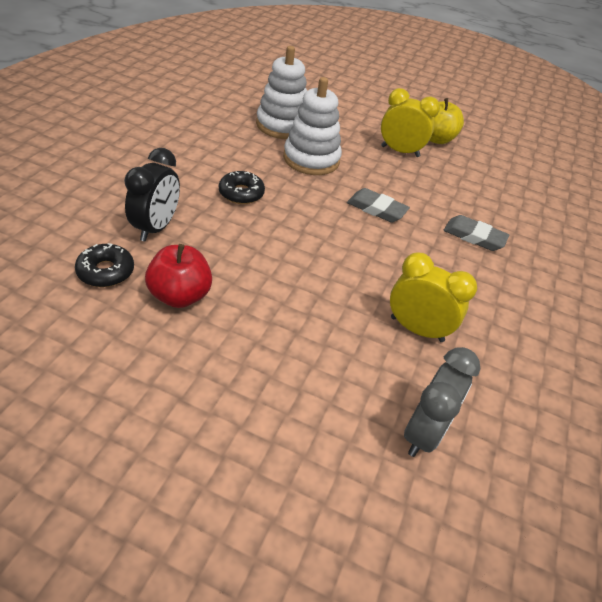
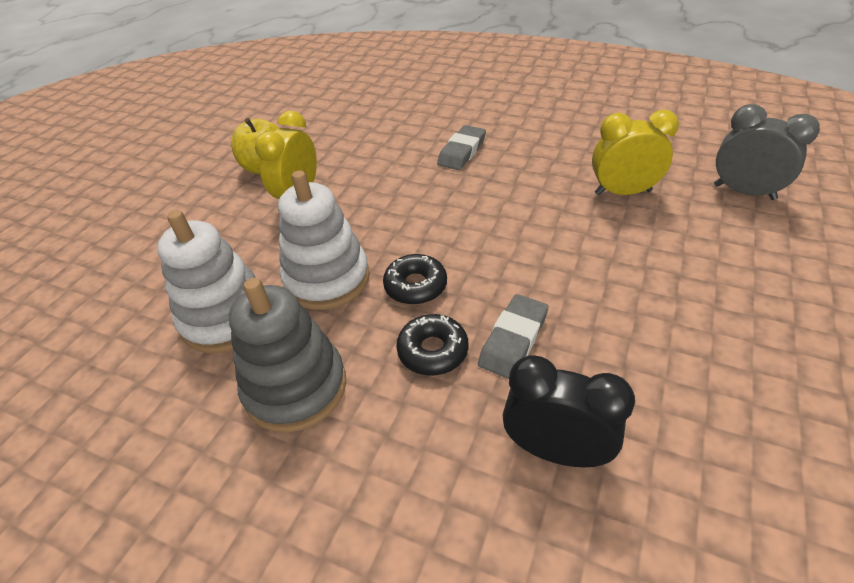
camera: 80 degrees left, 0 degrees up
(106, 271) = (690, 499): black donut -> black donut (415, 286)
(180, 296) = (686, 390): red apple -> none
(226, 146) = (295, 387): none -> grey stacking toy
(376, 209) = (433, 217): grey eraser -> grey eraser (513, 340)
(416, 329) = (623, 192): yellow clock -> yellow clock turned 60 degrees clockwise

